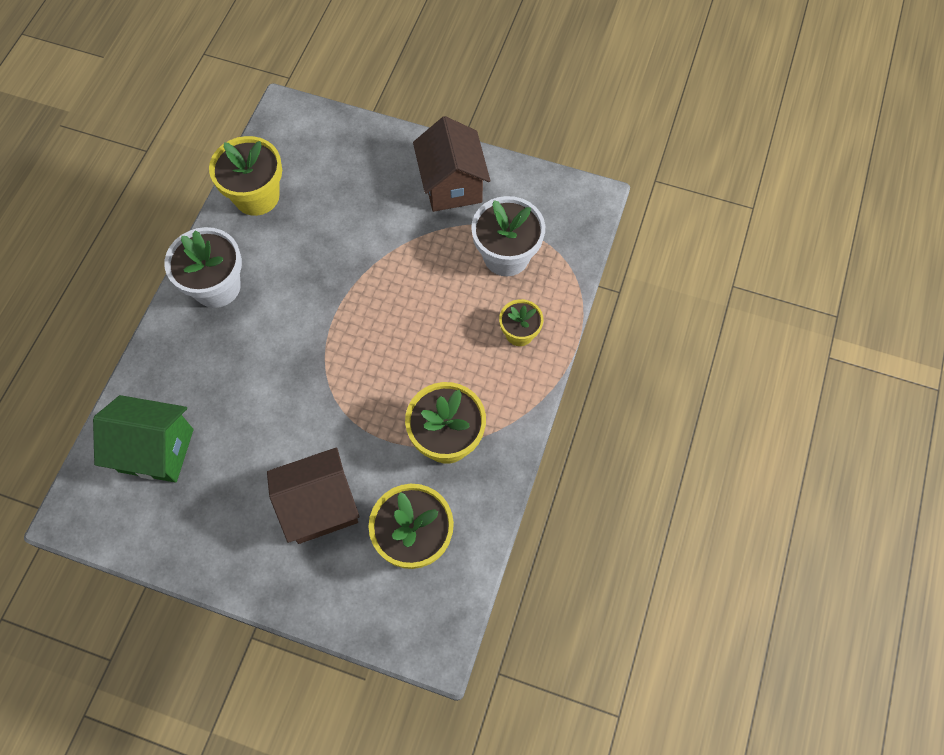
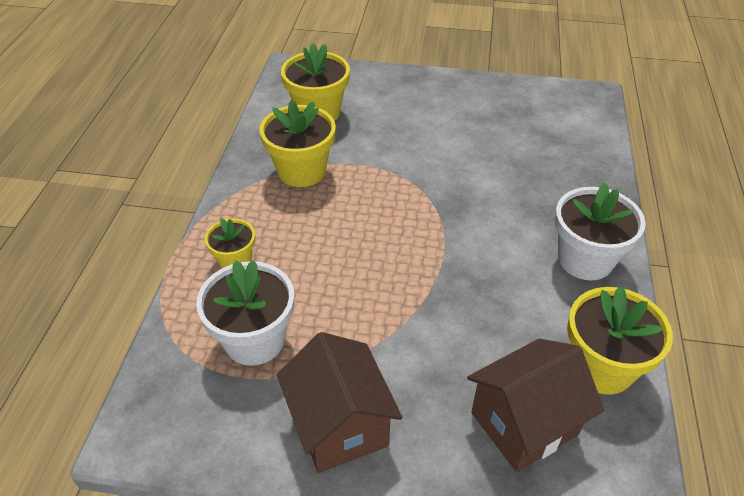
camera: 170 degrees right, 20 degrees down
(156, 450) = (556, 135): green house -> none
(320, 506) = (401, 120): brown house -> brown house (524, 423)

